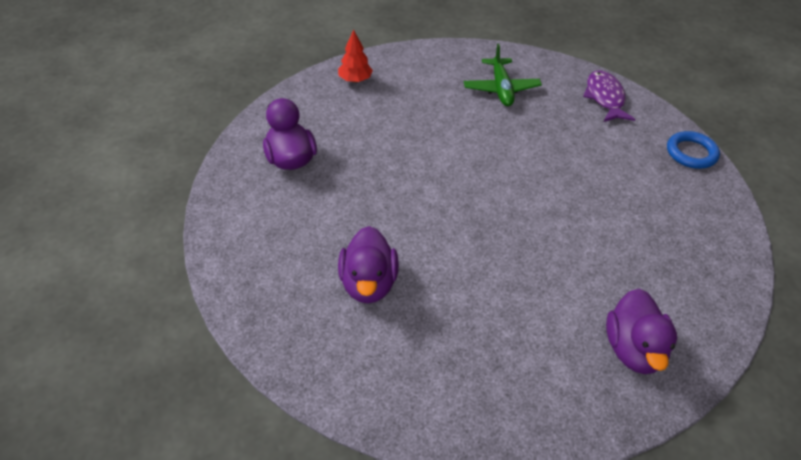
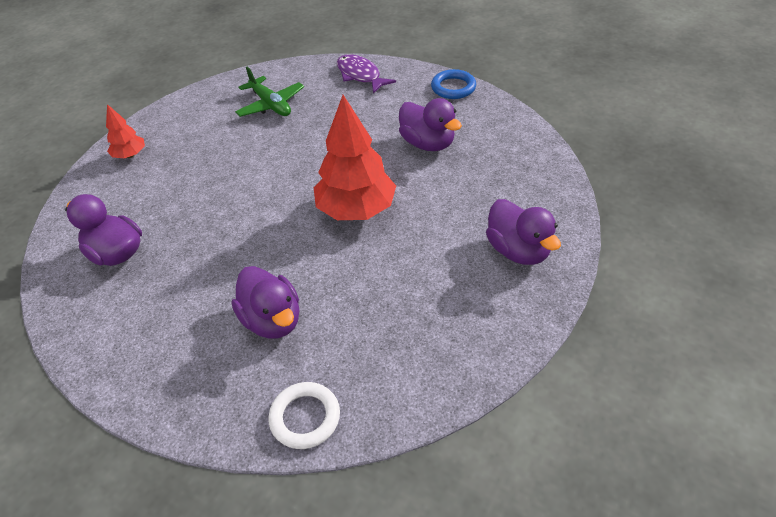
camera: 30 degrees left, 0 degrees up
(337, 381) = (305, 417): none -> white ring
(507, 226) = (356, 210): none -> red tree
(622, 197) = (427, 144): none -> purple duck

